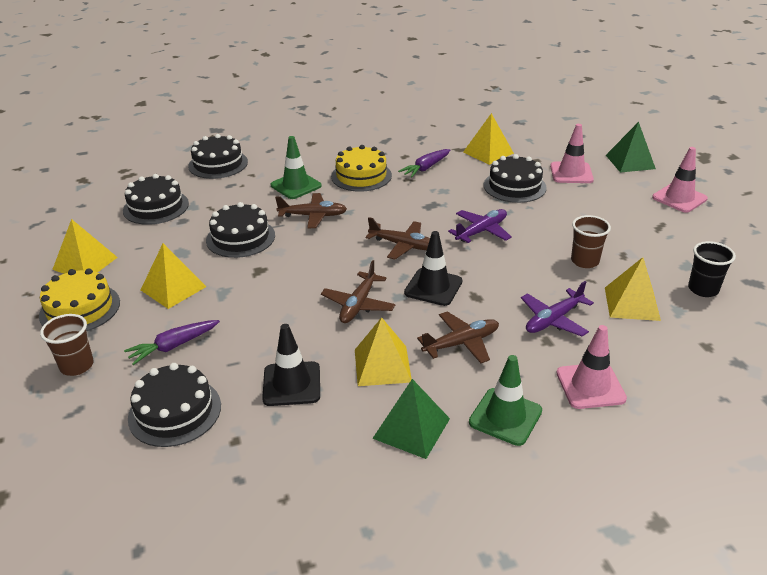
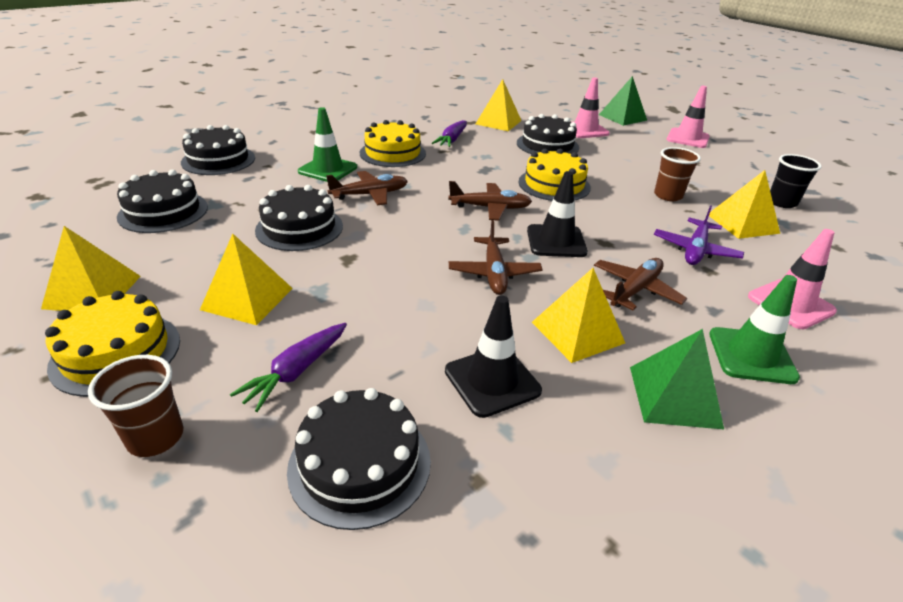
camera: 25 degrees left, 0 degrees up
(481, 231) = (554, 185): purple plane -> yellow cake

